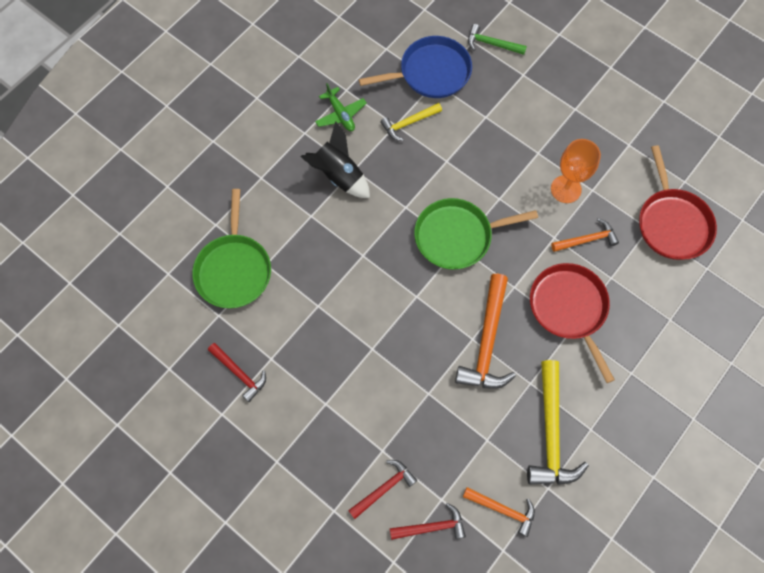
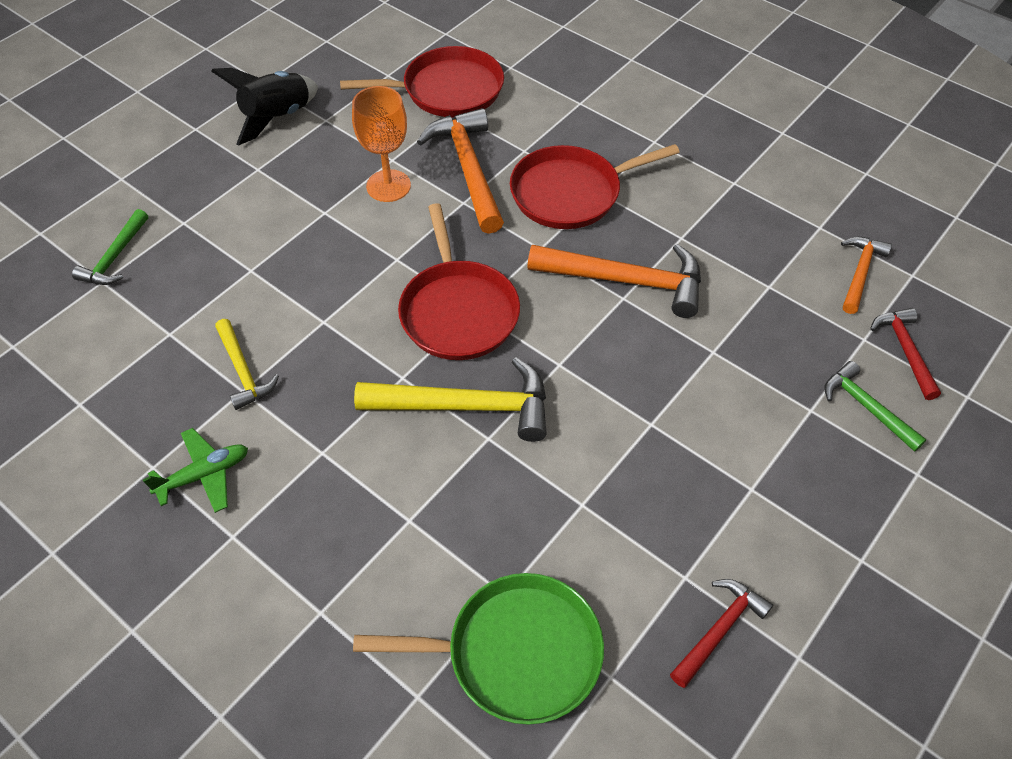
camera: 90 degrees left, 15 degrees down
(338, 175) = (331, 476): black rocket -> black rocket (277, 117)
(384, 488) = (866, 407): red hammer -> green hammer
(431, 73) = (149, 339): blue pan -> none
(457, 236) = (458, 311): green pan -> red pan
(551, 432) = (746, 220): yellow hammer -> yellow hammer (466, 406)
(587, 239) = (468, 169): orange hammer -> orange hammer, size x1.74

